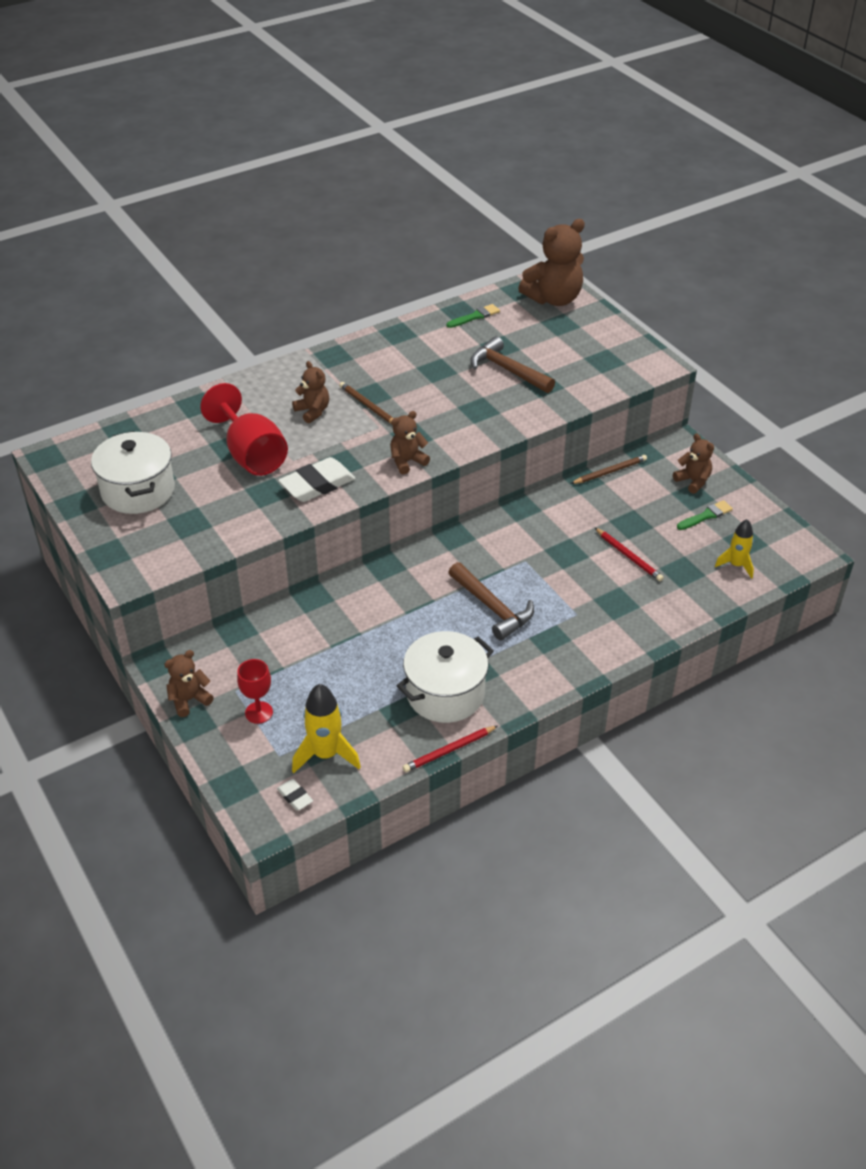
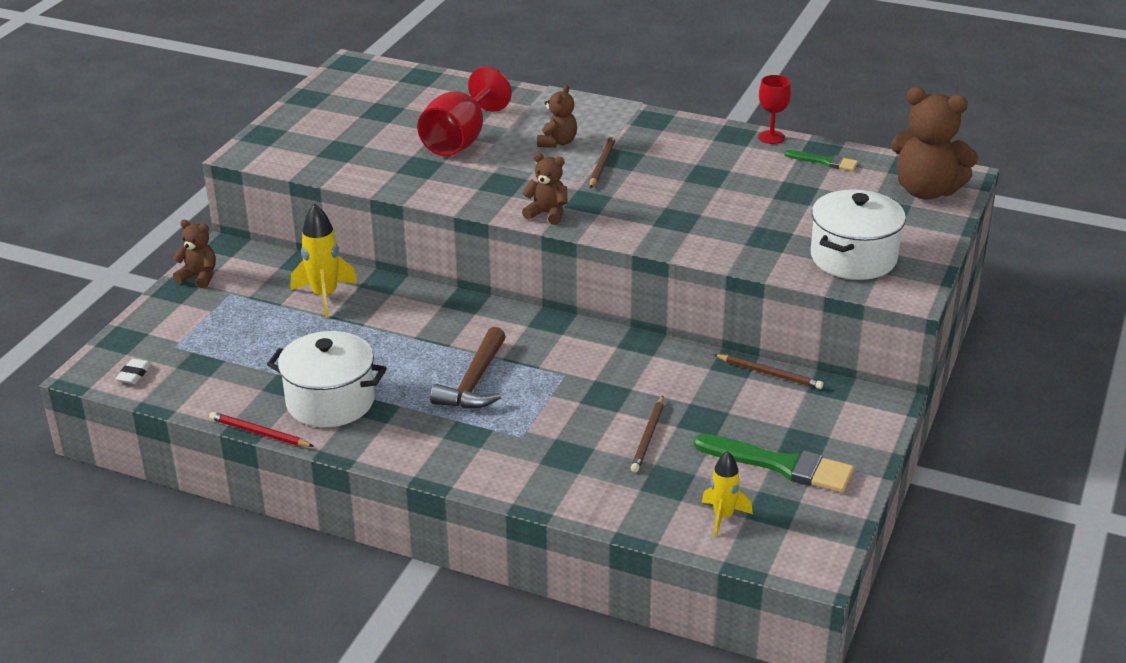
camera: 55 degrees right, 10 degrees down
(138, 491) = (353, 114): white pot -> white pot (853, 258)
(259, 712) = (215, 315): red goblet -> red goblet (771, 137)
(317, 484) = (459, 185): white eraser -> none
(326, 754) = (196, 369): yellow rocket -> yellow rocket (325, 296)
(507, 370) = (763, 211): brown hammer -> none
(629, 556) = (648, 437): red pencil -> brown pencil
(693, 481) = (828, 435): brown teddy bear -> none
(706, 515) = (781, 465): green brush -> green brush, size x1.85

